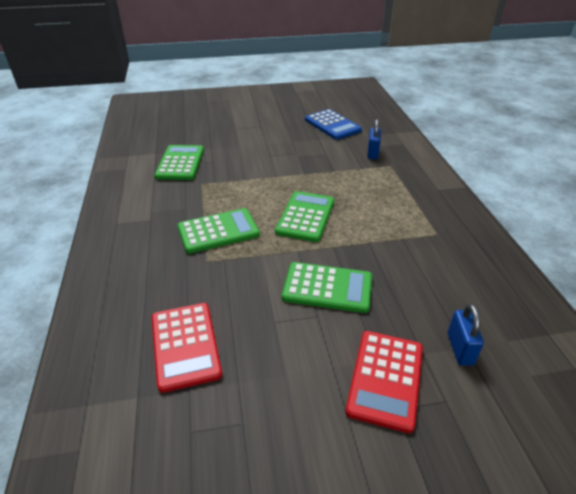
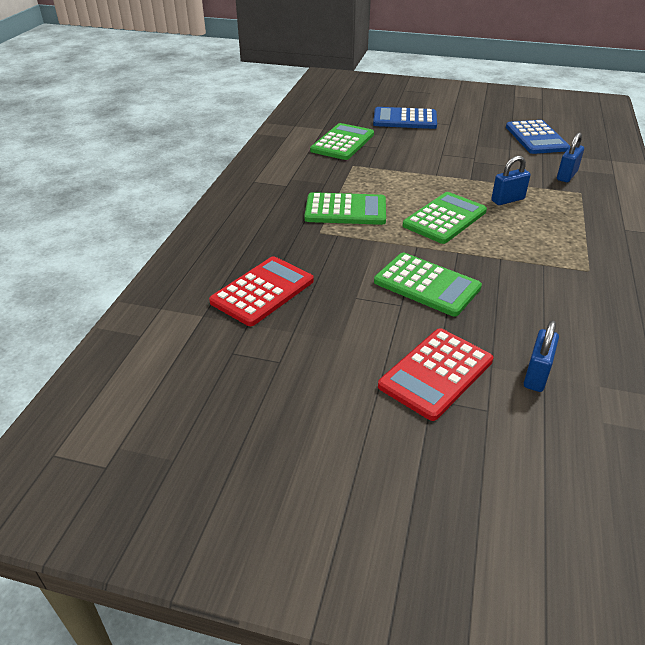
camera: 25 degrees right, 0 degrees up
(185, 345) = (262, 291): red calculator -> red calculator turned 150 degrees counterclockwise
(222, 129) = (405, 119): none -> blue calculator
(343, 186) = (507, 200): none -> blue padlock

